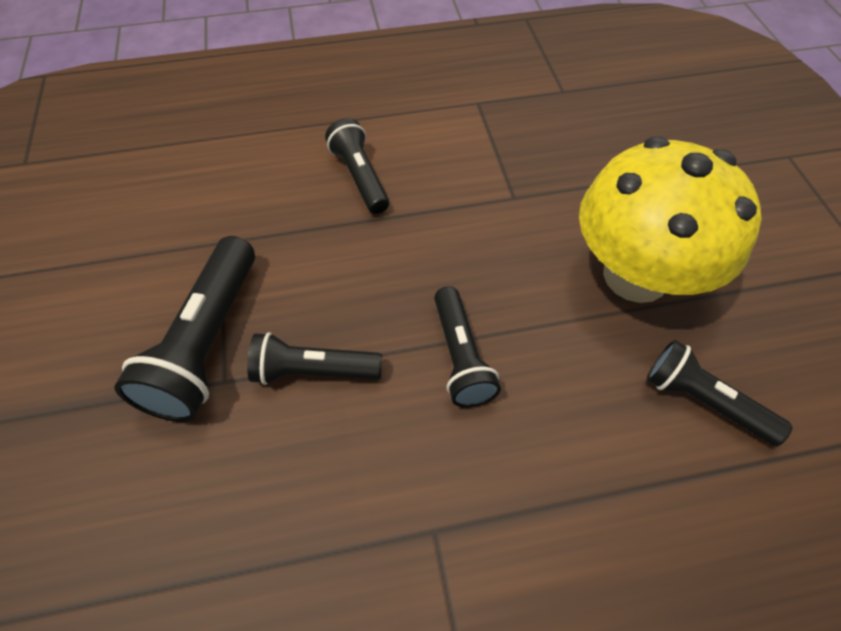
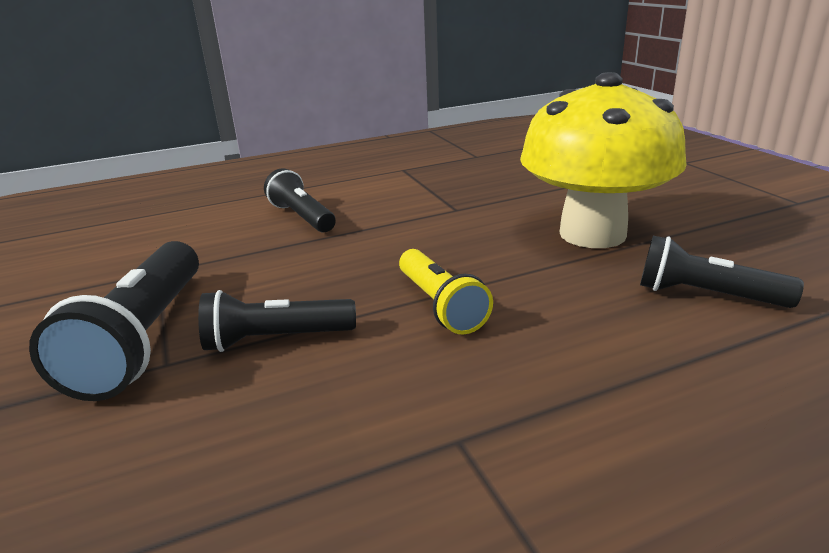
camera: 10 degrees left, 30 degrees down
(460, 357) = (440, 305): black flashlight -> yellow flashlight

